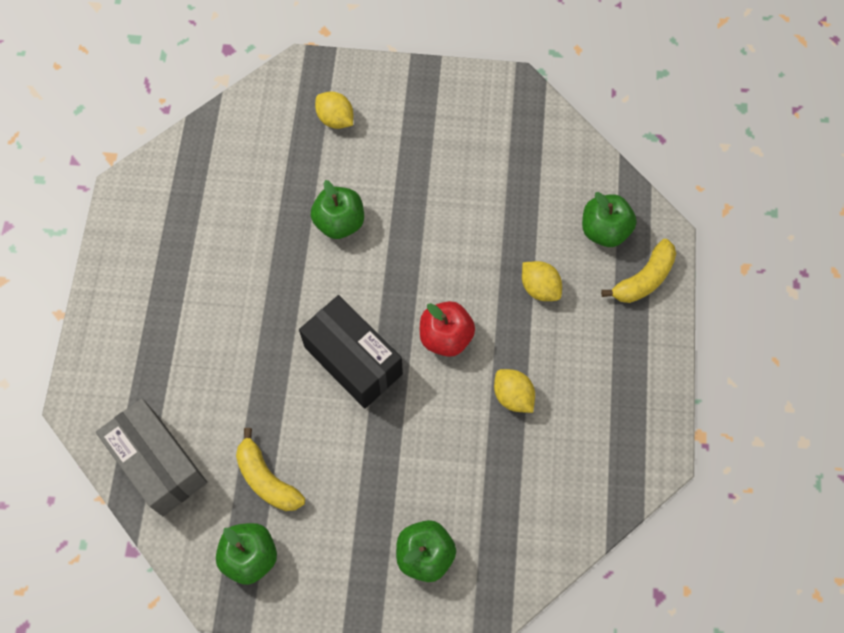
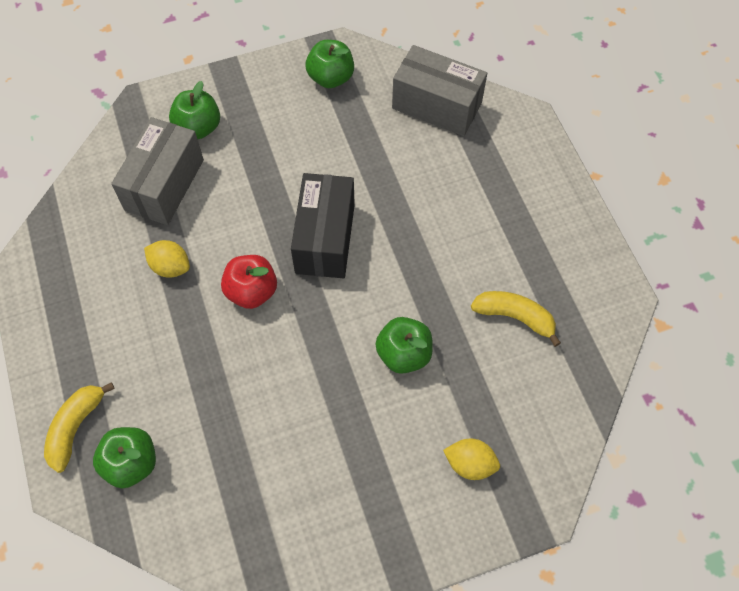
camera: 155 degrees right, 5 degrees down
(267, 479) = (347, 128): yellow banana -> yellow banana (514, 317)
(353, 360) = (325, 238): black box -> black box turned 75 degrees clockwise
(487, 494) = (164, 185): none -> grey box
(539, 288) = (179, 374): yellow lemon -> none

